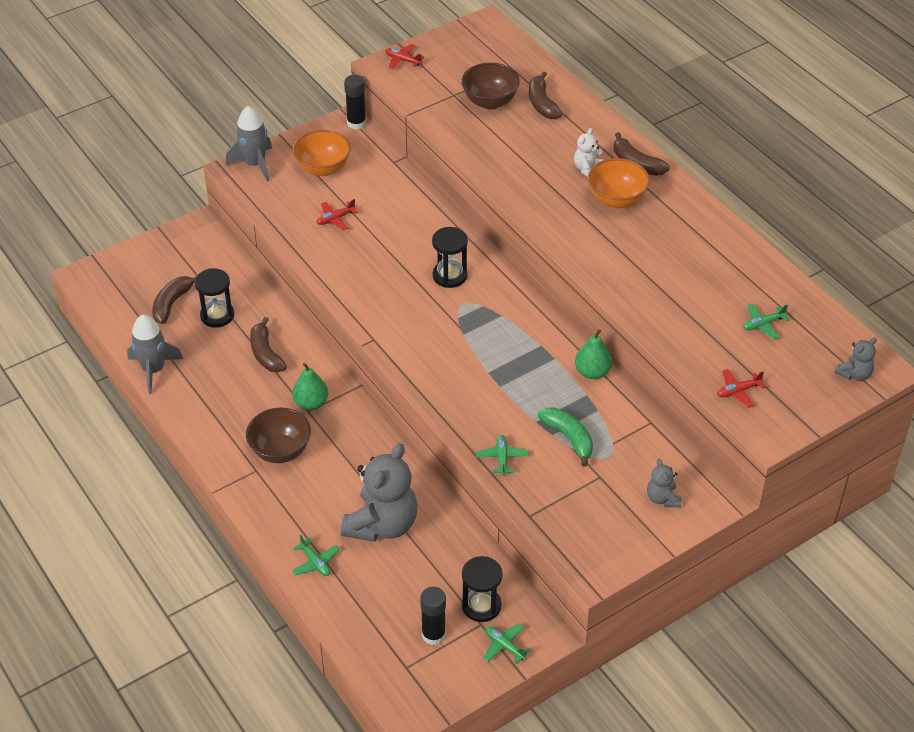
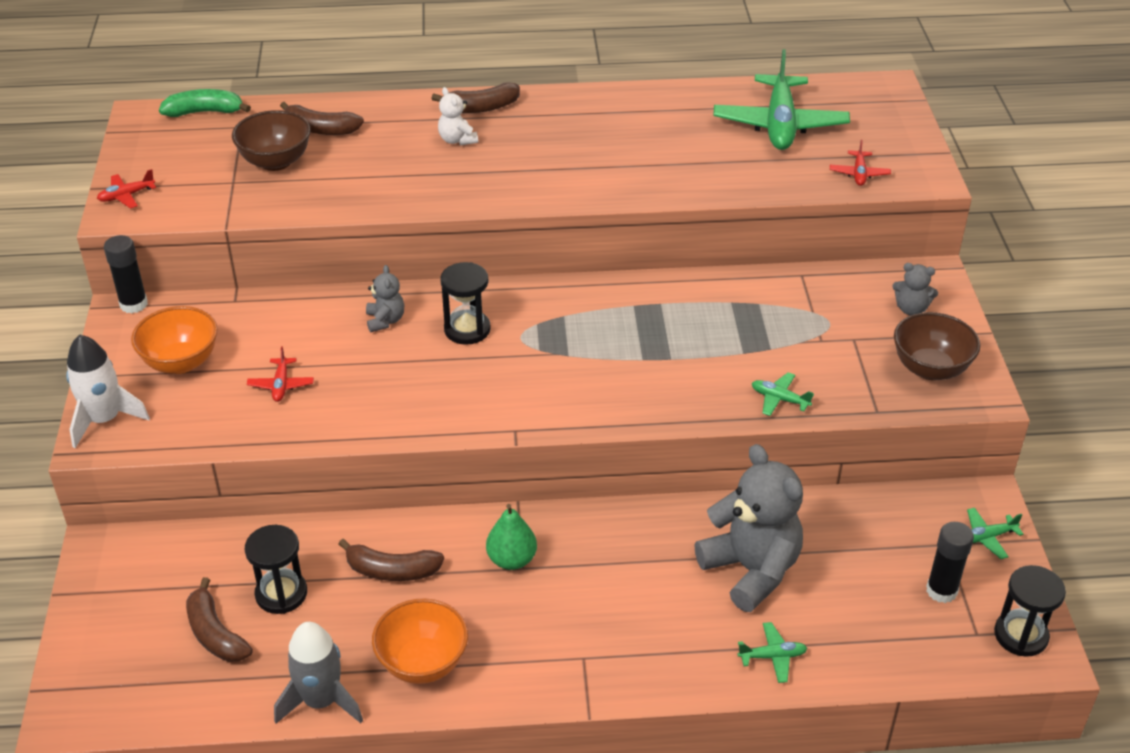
camera: 60 degrees left, 5 degrees down
(254, 164) = (104, 420): grey rocket -> white rocket
(280, 451) = (568, 620): brown bowl -> brown bowl (930, 368)
(481, 606) = (920, 533): black hourglass -> black hourglass (1021, 635)
(569, 438) = (784, 339): green banana -> green banana (205, 112)
(592, 372) = (702, 285): green pear -> none
(616, 199) = (522, 140): orange bowl -> orange bowl (422, 663)
(763, 324) = (780, 124): green plane -> green plane, size x2.32
(854, 374) = (884, 102): grey teddy bear -> grey teddy bear (385, 320)

